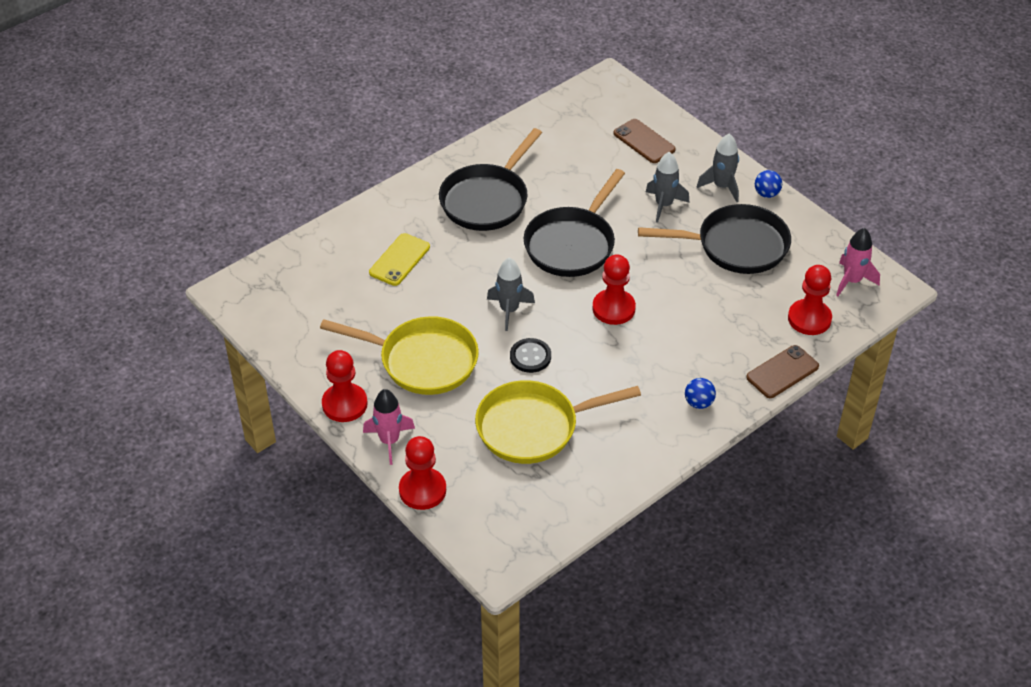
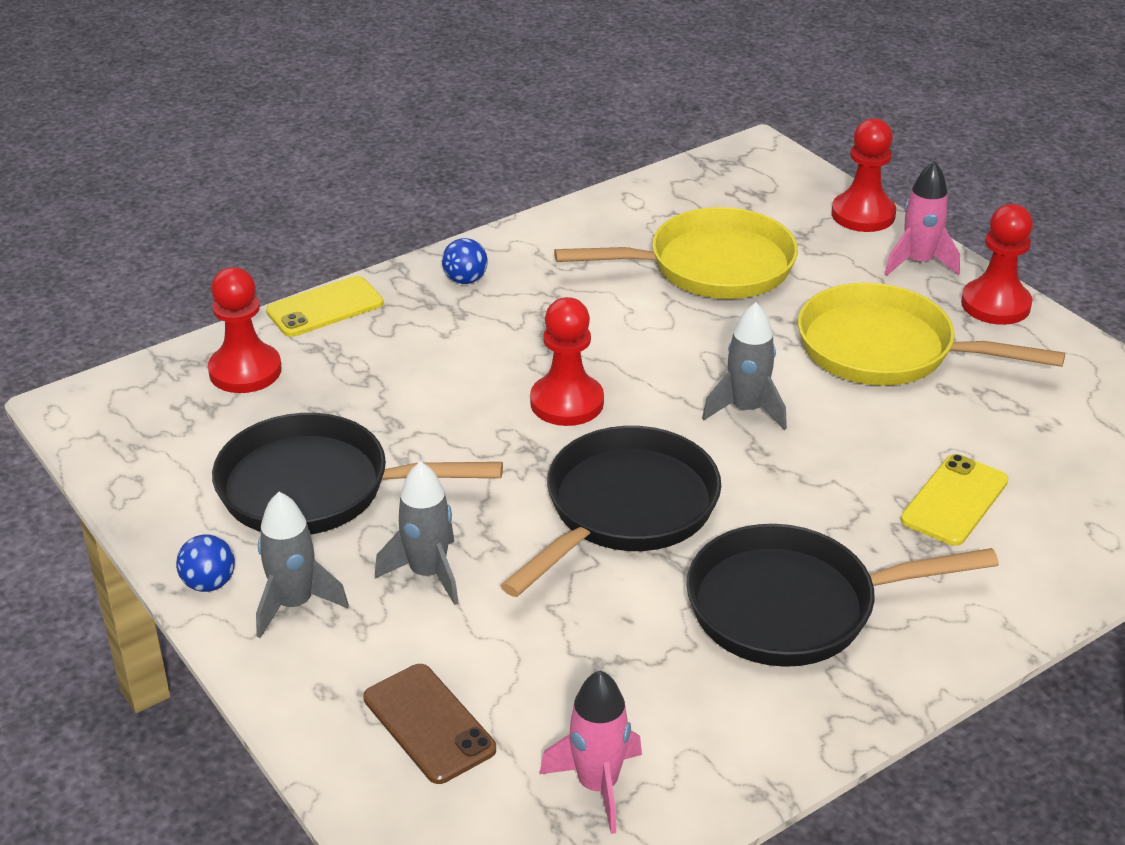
camera: 175 degrees left, 10 degrees down
(487, 200) = (793, 606): black pan -> black pan turned 135 degrees counterclockwise
(530, 356) = (712, 346): black button -> none
(782, 372) = (325, 307): brown phone -> yellow phone
(852, 281) = (139, 420): pink rocket -> pink rocket (598, 785)

